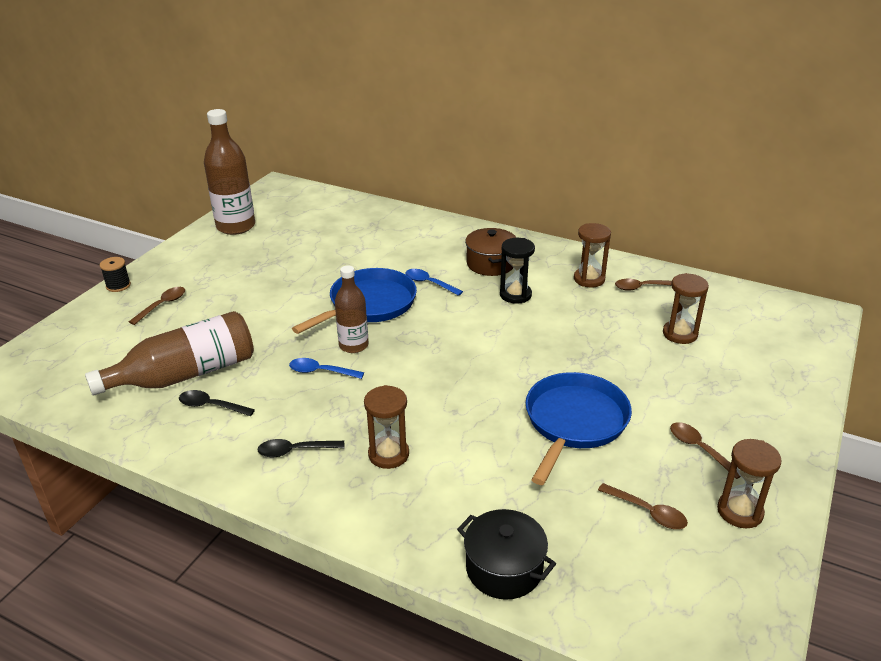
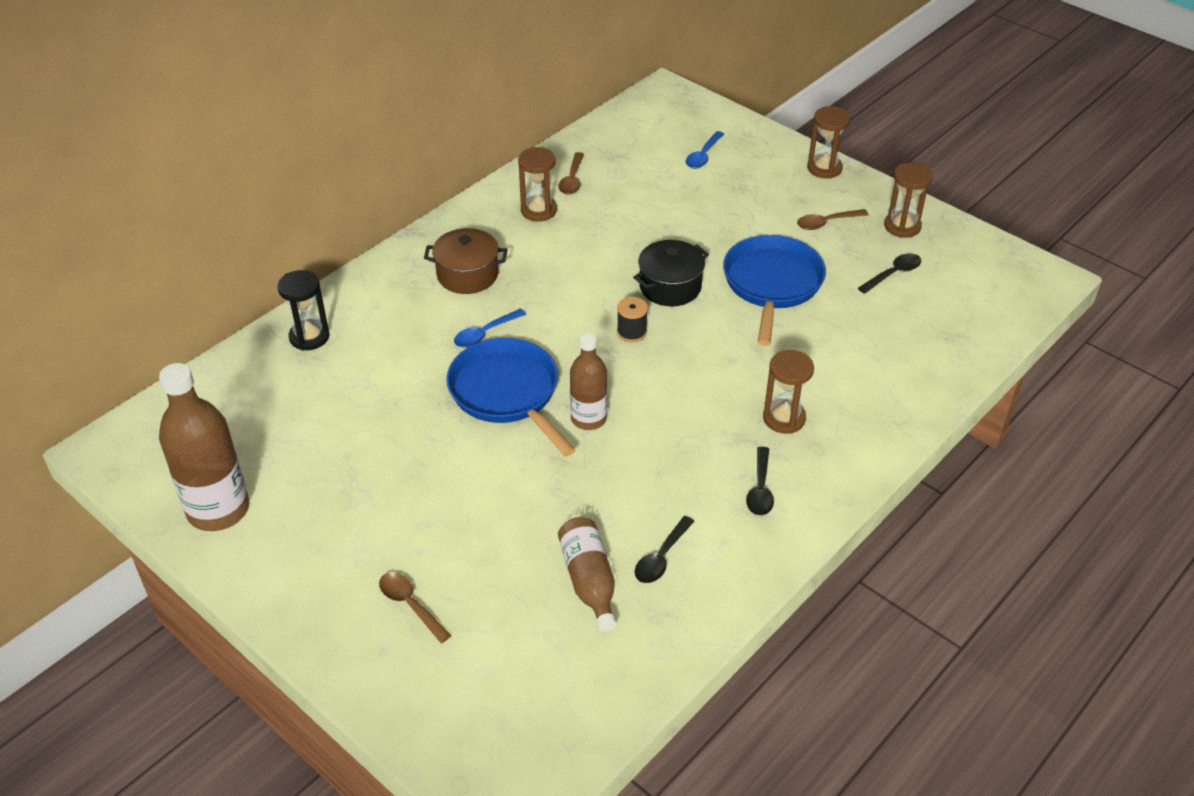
camera: 75 degrees left, 10 degrees up
(118, 285) = (326, 661): black spool -> black spool (631, 332)
(185, 374) = (589, 581): brown bottle -> brown bottle, size x0.61
(321, 372) = (629, 453): blue spoon -> blue spoon (703, 156)
(504, 568) = (941, 370): black pot -> black pot (670, 287)
(515, 295) = (543, 271): black hourglass -> black hourglass (309, 337)
(574, 422) = (772, 284): blue pan -> blue pan turned 60 degrees clockwise
(647, 512) = (893, 274): brown spoon -> black spoon
(680, 334) = (663, 181): brown hourglass -> brown hourglass (824, 168)

